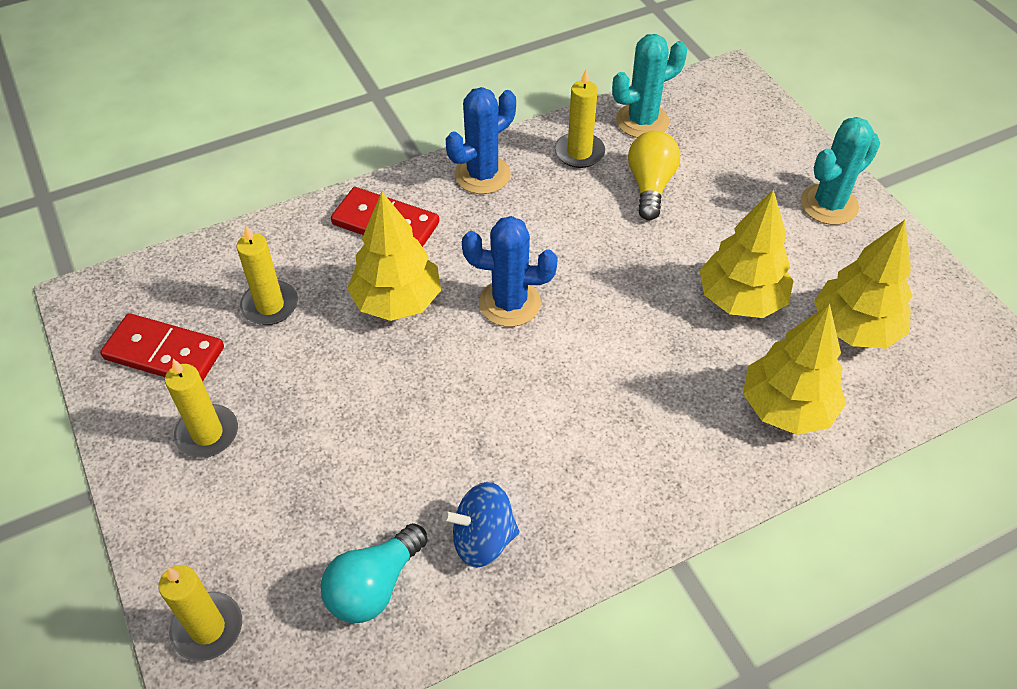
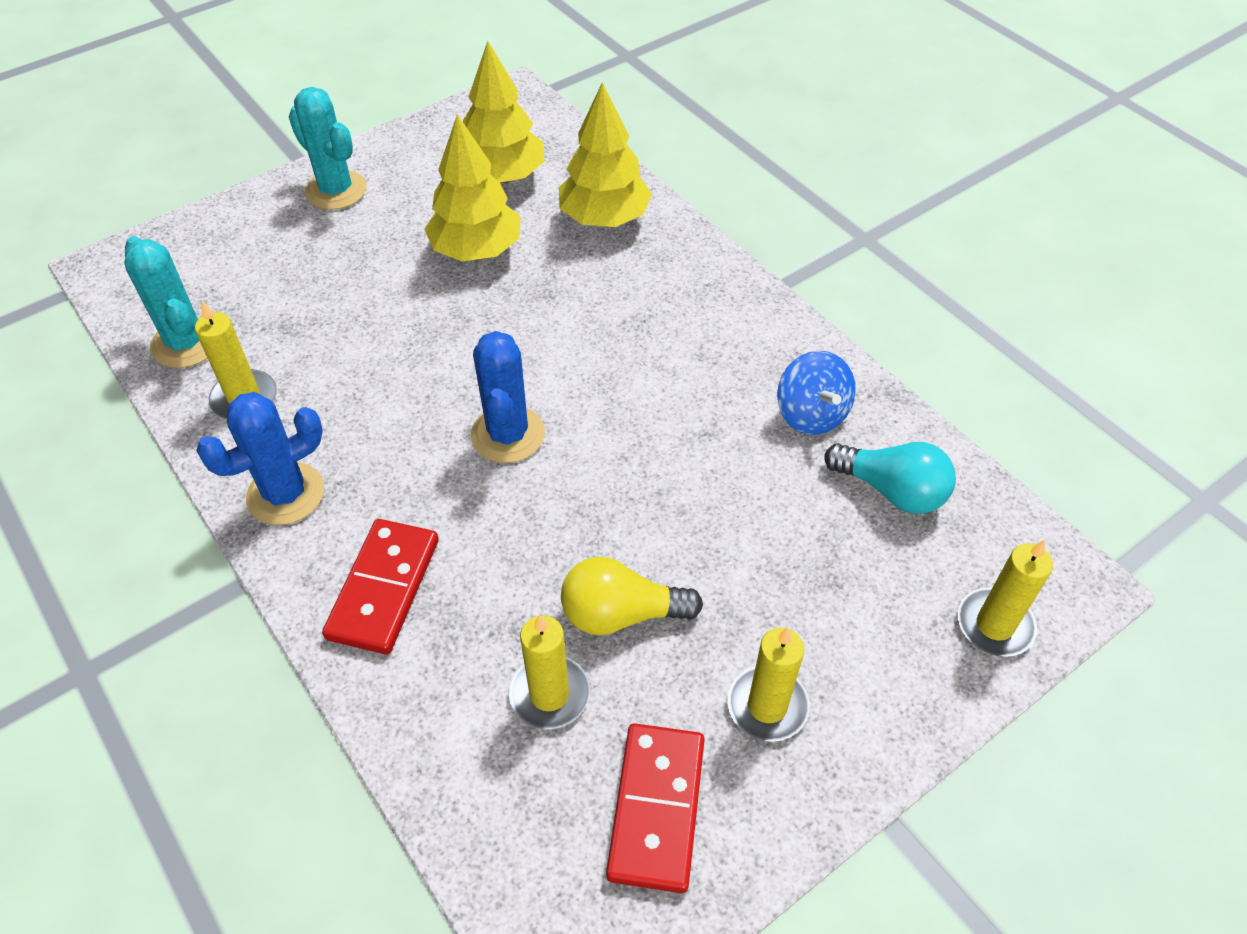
camera: 100 degrees left, 0 degrees up
(397, 301) = (521, 546): yellow tree -> none
(482, 175) = (285, 494): blue cactus -> blue cactus turned 75 degrees counterclockwise
(650, 186) = (307, 328): yellow light bulb -> yellow light bulb (621, 614)

